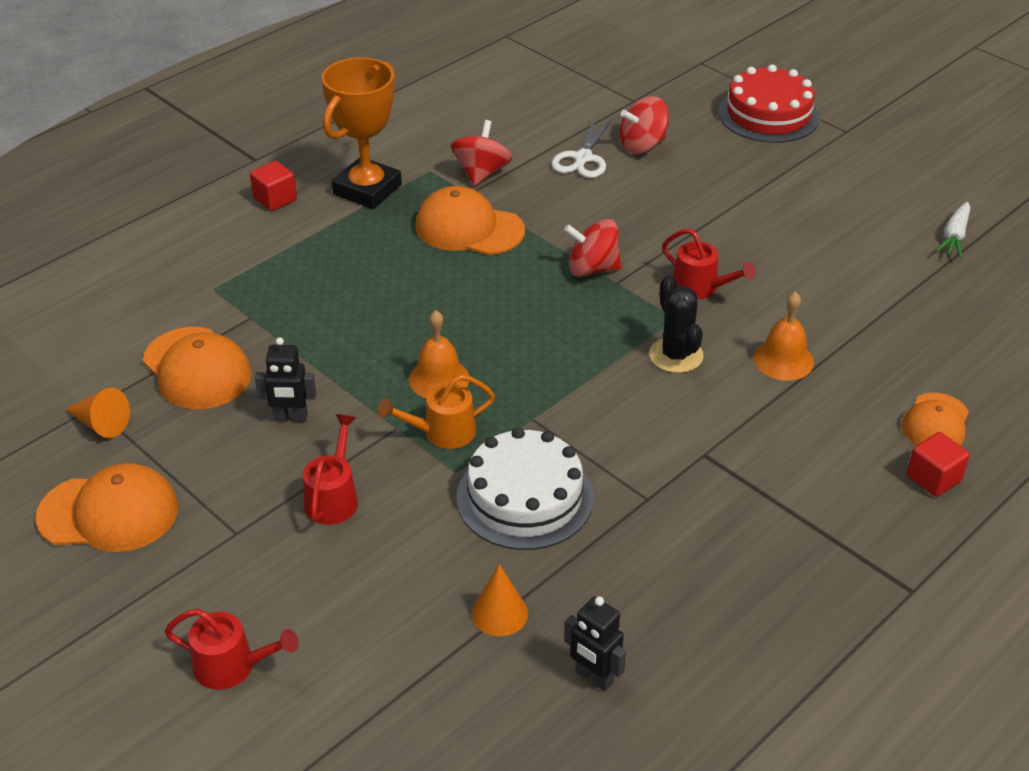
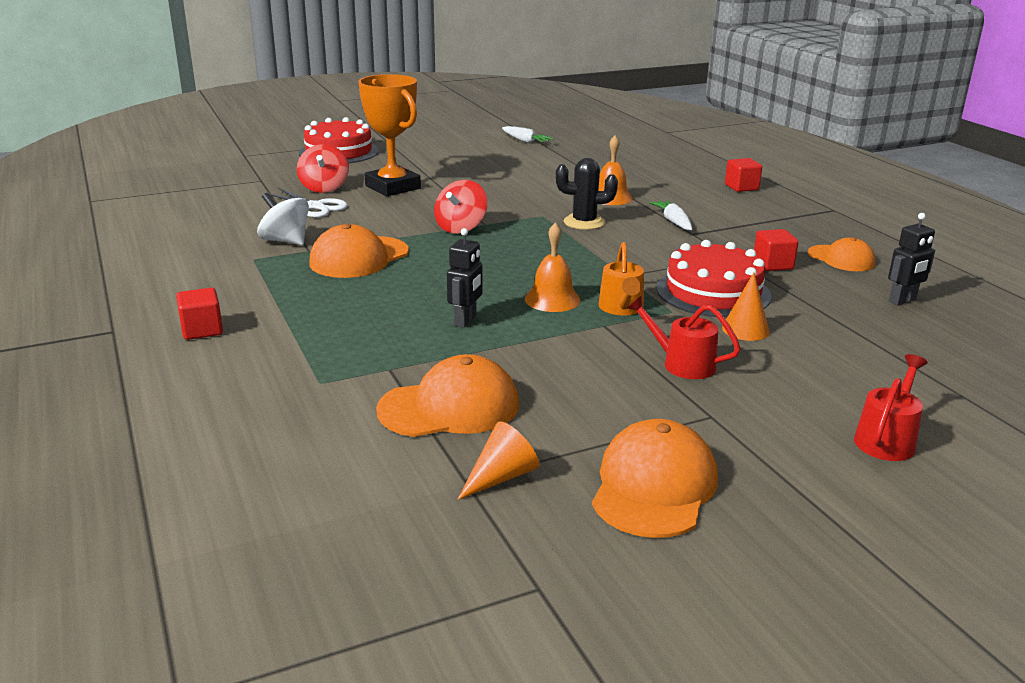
camera: 70 degrees left, 15 degrees down
(291, 418) = (562, 368): black robot -> black robot (465, 320)
(367, 190) = (246, 287): orange trophy -> orange trophy (393, 187)
(481, 173) = (285, 241): red spinning top -> white spinning top
(499, 613) = (836, 320): orange cone -> orange cone (745, 329)
(525, 497) = (713, 292): white cake -> red cake
(643, 541) = (773, 265): none -> red cube
(701, 288) = (515, 203): red watering can -> none
(734, 430) = (673, 222): none -> white carrot
(935, 423) = (693, 177): orange cap -> orange cap (841, 258)

